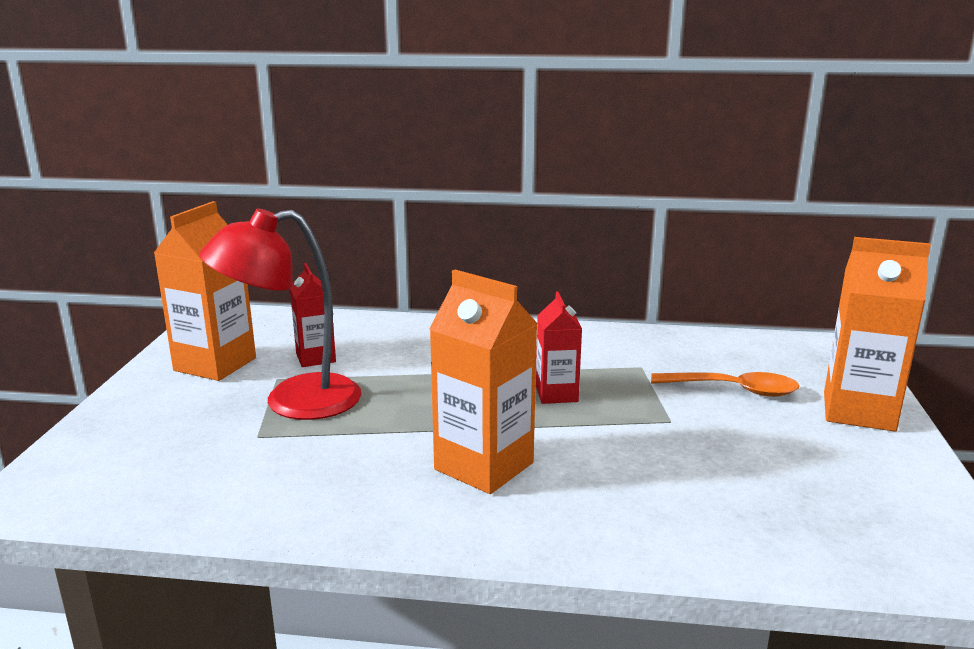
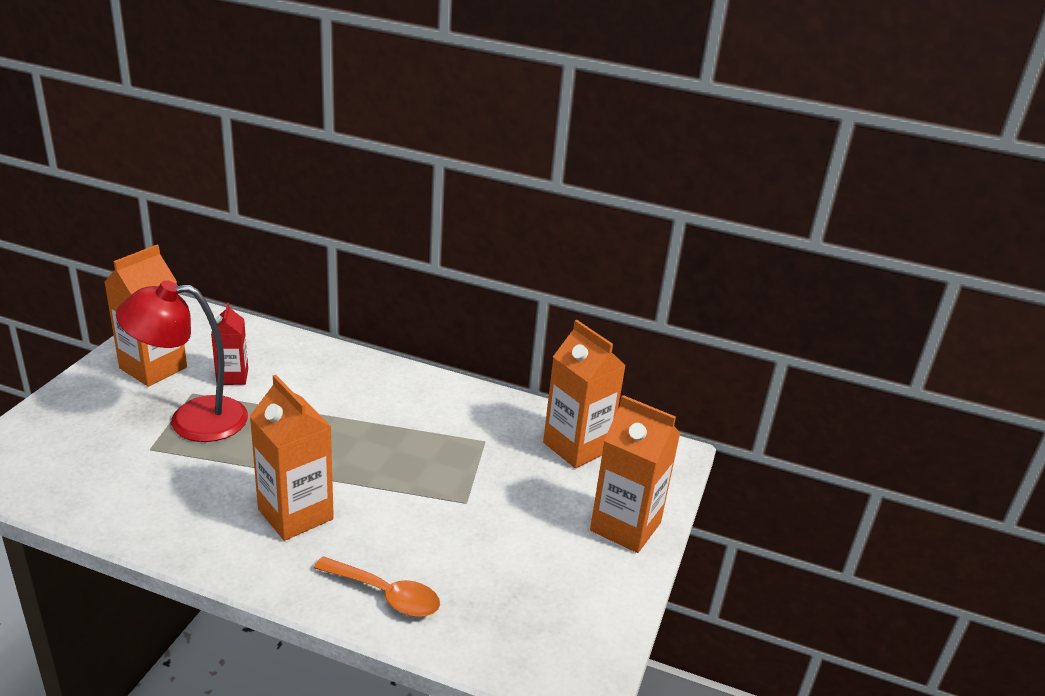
camera: 10 degrees right, 10 degrees up
(556, 394) = (396, 455): red carton -> none
(734, 390) = (542, 482): orange spoon -> orange spoon (386, 594)
(740, 356) = (576, 447): none -> orange carton

